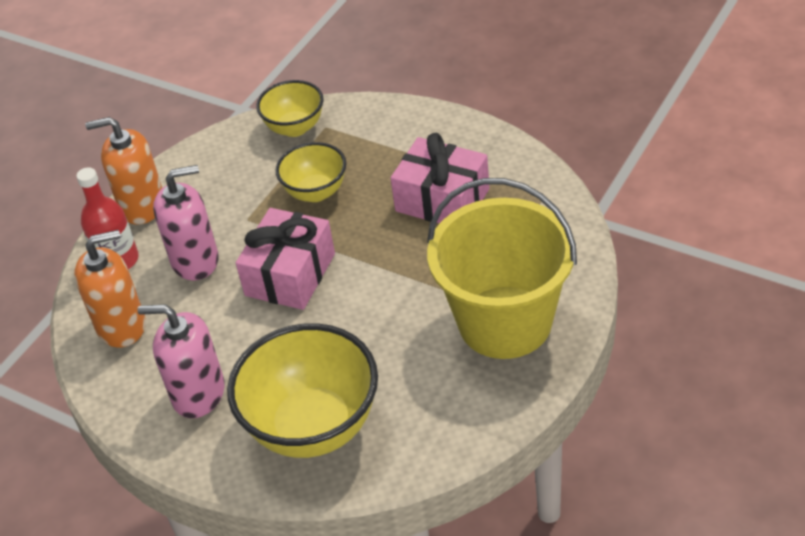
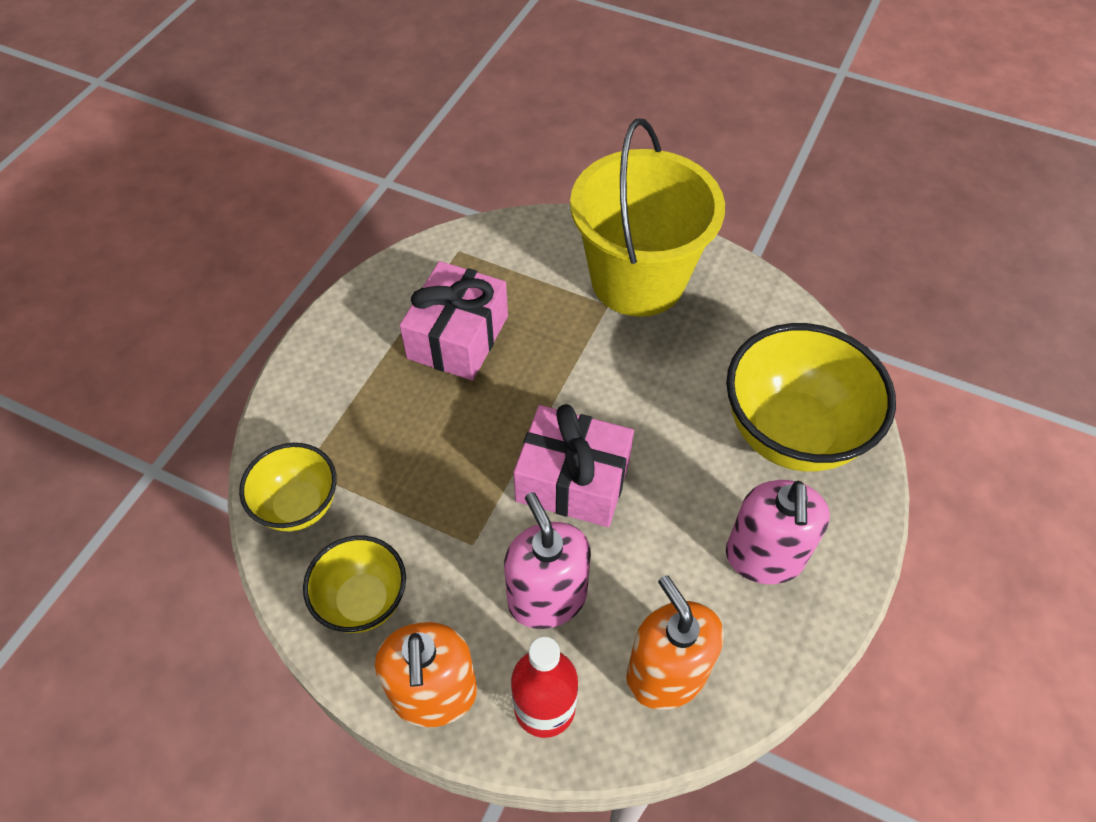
camera: 100 degrees left, 10 degrees up
(316, 192) = (430, 467): yellow bowl -> yellow bowl (363, 601)

